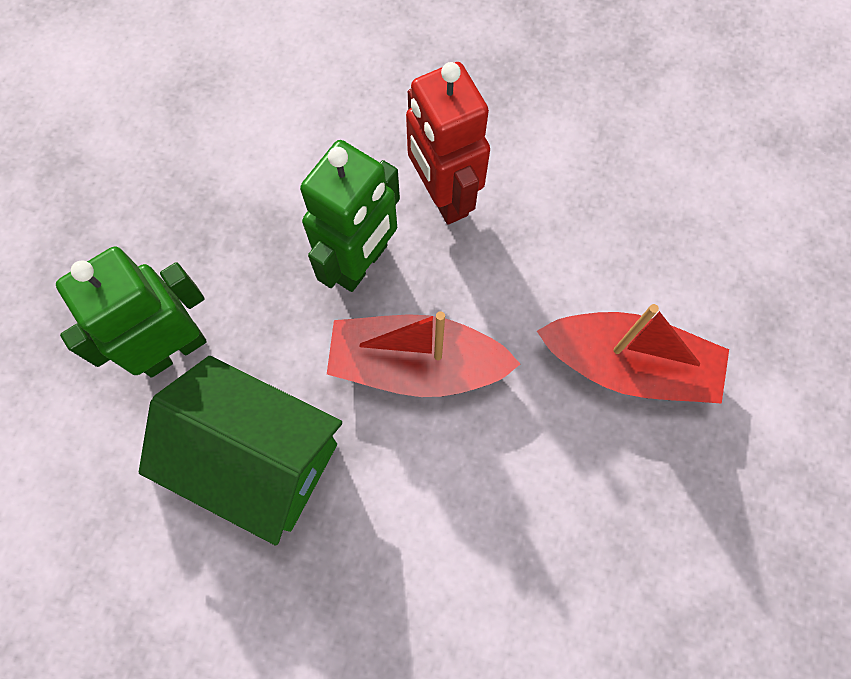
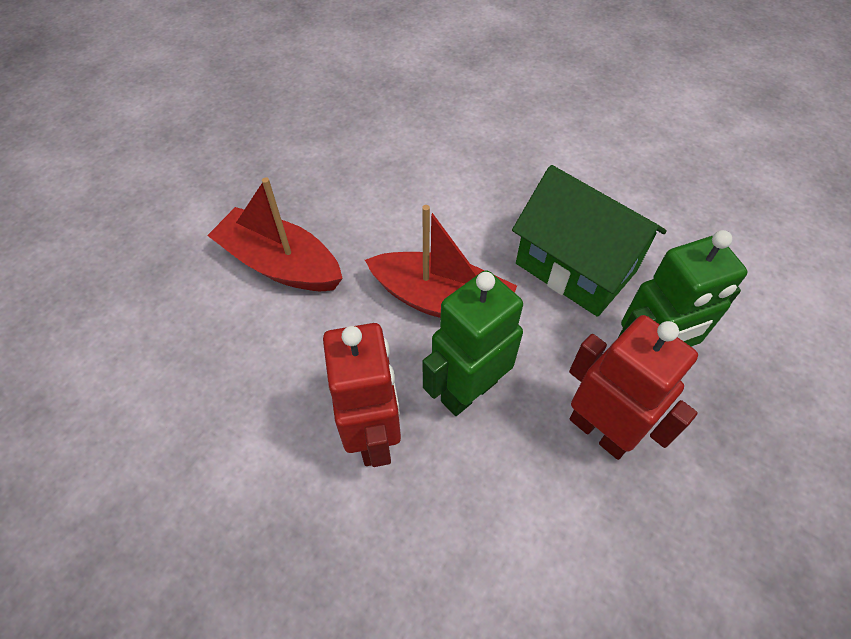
camera: 165 degrees left, 15 degrees down
(221, 254) = (600, 431): none -> red robot

